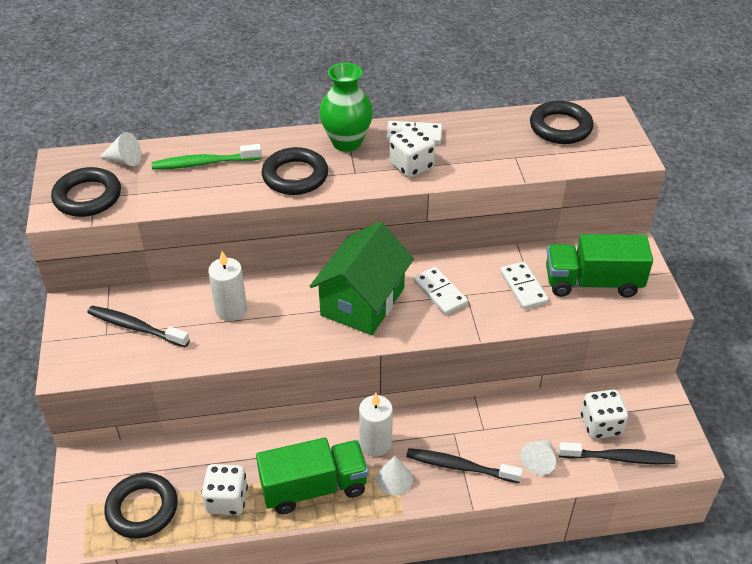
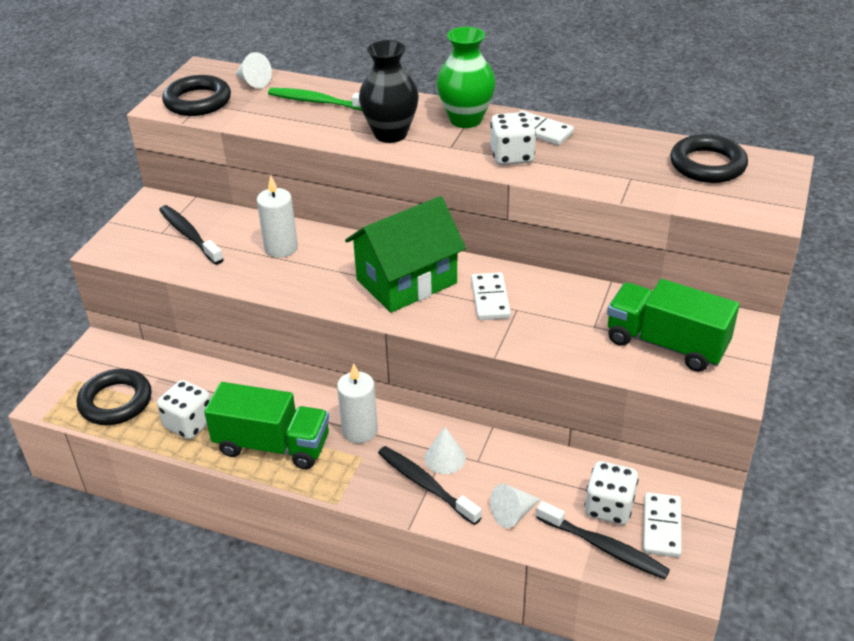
camera: 30 degrees right, 5 degrees down
(295, 176) = (390, 134): black ring -> black vase
(394, 479) = (352, 469): white cone -> white cone (445, 458)
(523, 287) = (583, 323): white domino -> white domino (661, 527)

